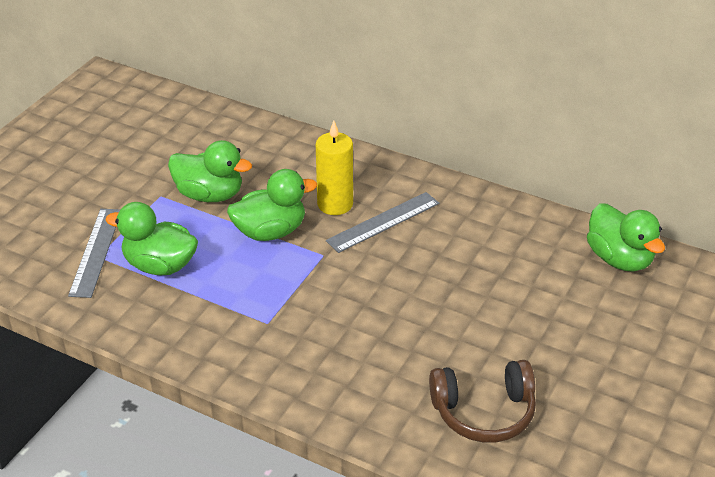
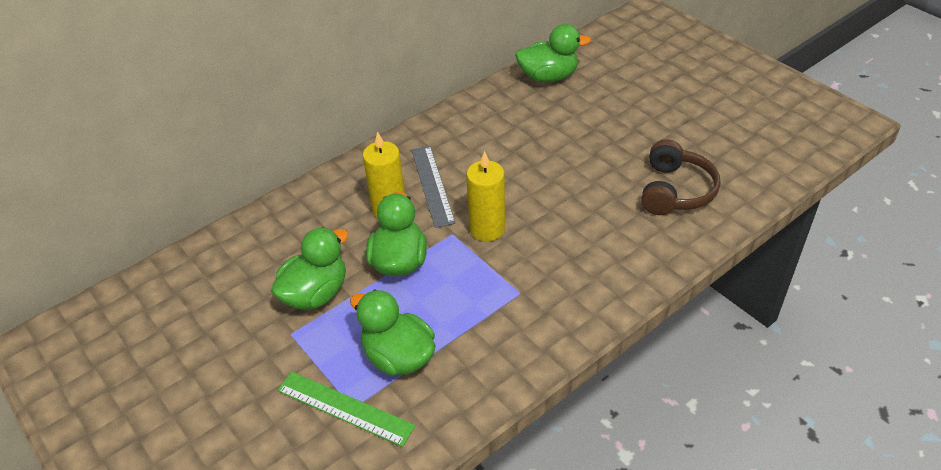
camera: 65 degrees left, 5 degrees up
(96, 252) = (345, 408): grey ruler -> green ruler
(160, 265) = (398, 356): green duck -> green duck turned 90 degrees clockwise
(342, 277) = (487, 229): none -> yellow candle

